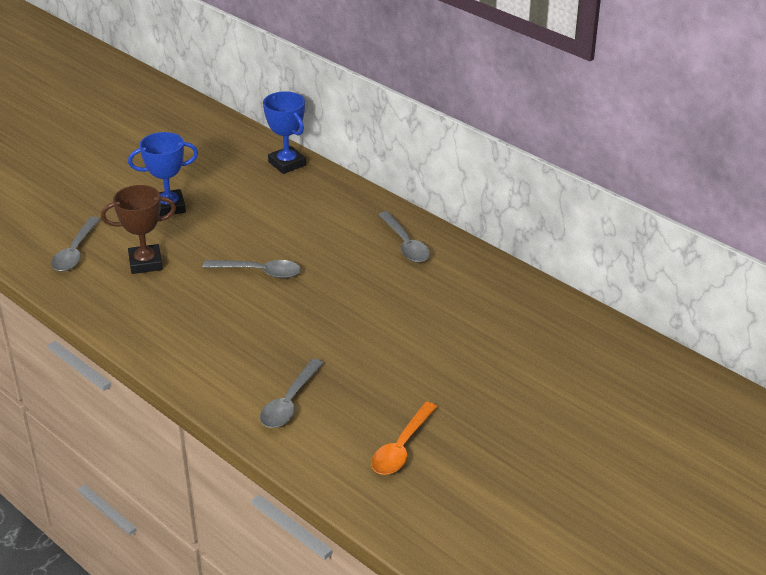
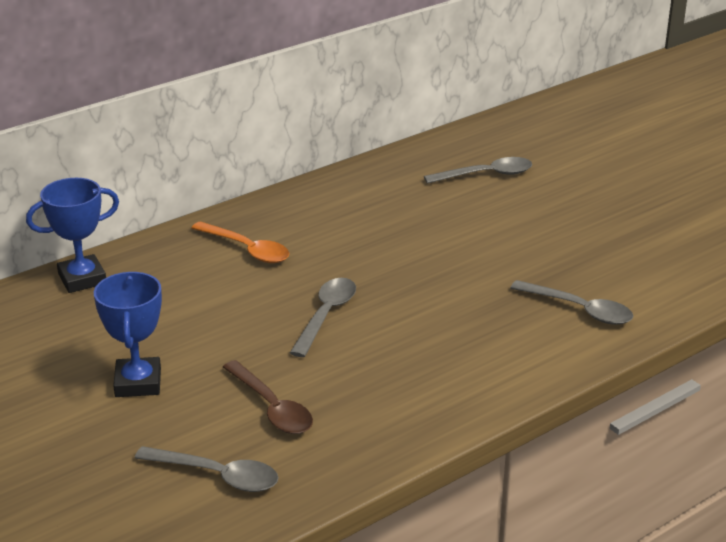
camera: 80 degrees left, 5 degrees down
(145, 263) = (272, 407): brown trophy -> brown spoon
(401, 447) = (653, 249): orange spoon -> orange spoon (247, 249)
(405, 244) = (306, 213): grey spoon -> grey spoon (486, 175)

